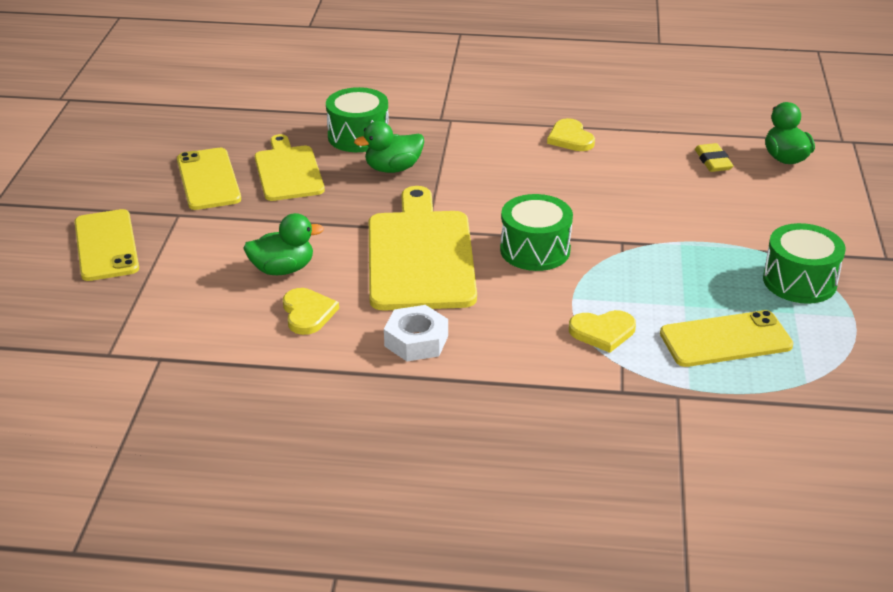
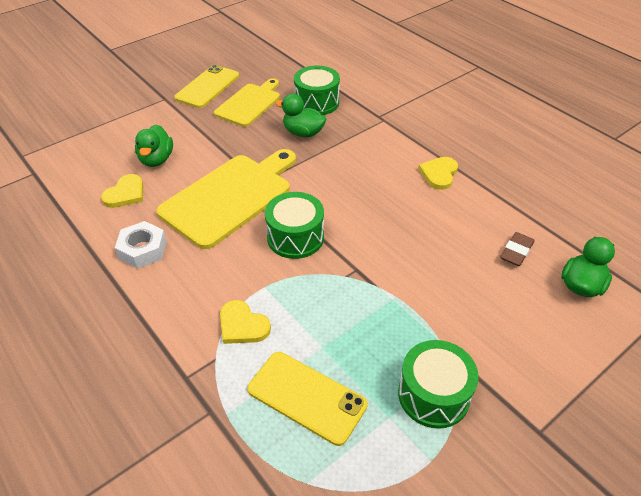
camera: 45 degrees right, 10 degrees up
(106, 245) = (112, 97): yellow phone -> none
(283, 269) = (156, 159): green duck -> green duck turned 60 degrees clockwise
(713, 161) = (516, 252): yellow eraser -> brown eraser

